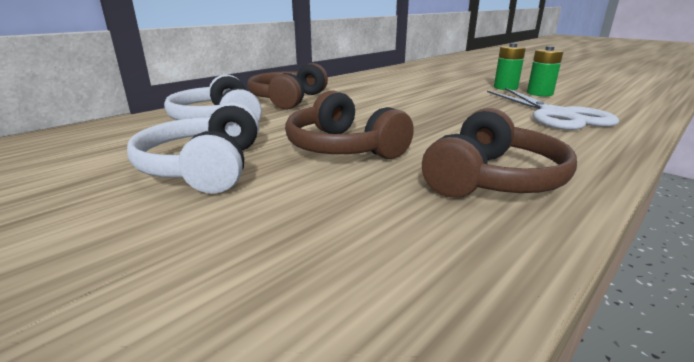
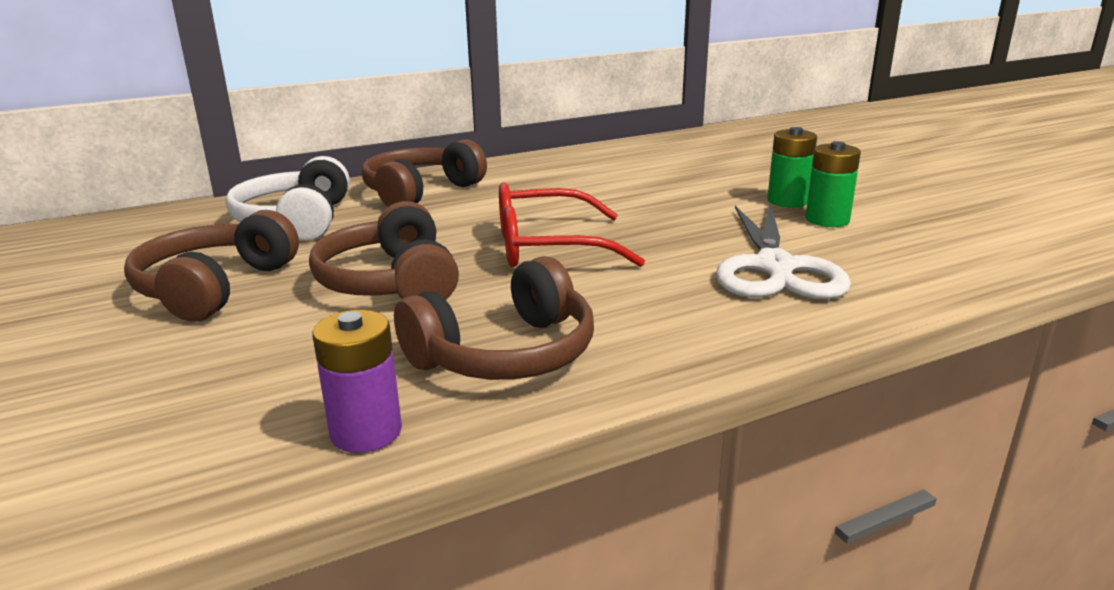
camera: 20 degrees right, 0 degrees up
(205, 167) = (215, 287): white headphones -> brown headphones
(415, 118) = (548, 247): none -> red glasses
(485, 251) = (366, 432): none -> purple battery

